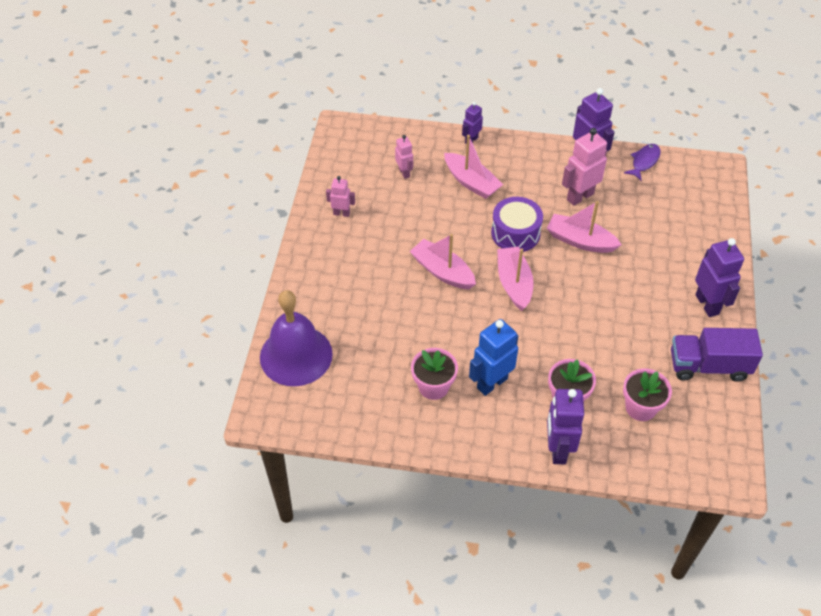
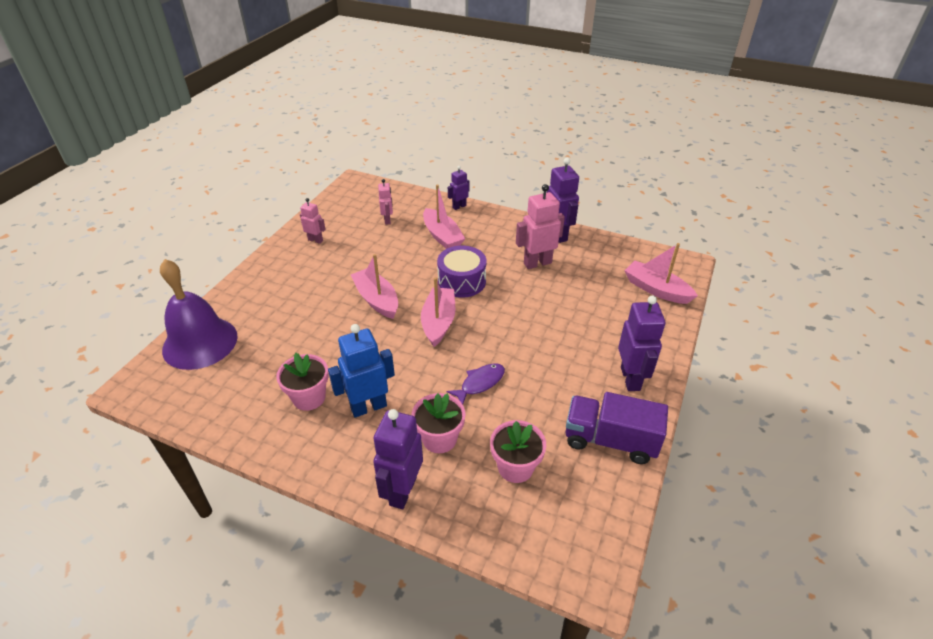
camera: 15 degrees right, 10 degrees down
(580, 241) = (521, 298): pink boat -> pink boat (656, 289)
(644, 161) = (611, 246): purple fish -> purple fish (480, 383)

